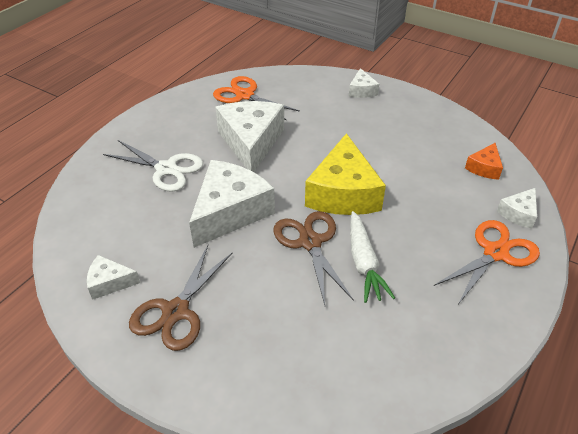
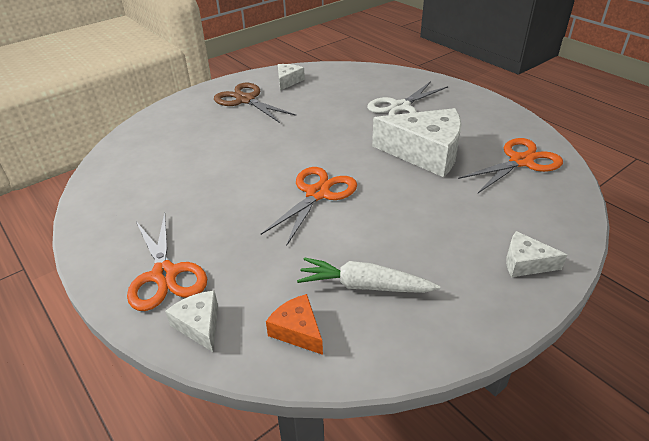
camera: 110 degrees right, 5 degrees down
(230, 212) = (328, 129): white cheese -> none
(310, 242) = (266, 161): brown scissors -> none
(343, 193) = (317, 194): yellow cheese -> orange scissors
(364, 262) = (223, 184): white carrot -> white carrot (364, 286)

